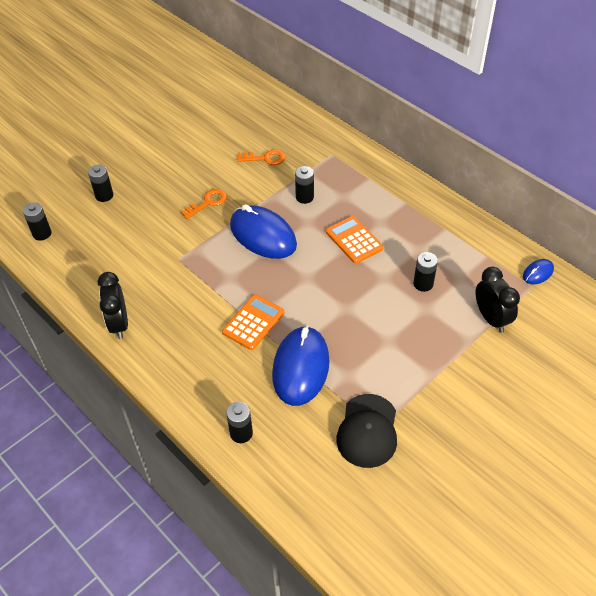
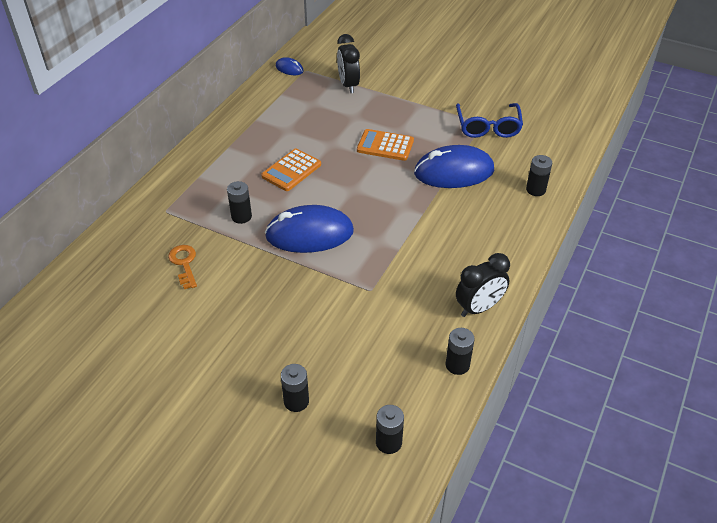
camera: 110 degrees left, 5 degrees down
(208, 203) = (275, 292): orange key -> none
(253, 322) = (423, 212): orange calculator -> orange calculator (385, 146)
(263, 235) = (309, 234): blue mouse -> blue mouse turned 60 degrees clockwise
(367, 431) = (488, 127): black cap -> blue glasses
(423, 284) = (328, 122): black battery -> black battery (457, 365)
(491, 318) = (348, 85): black clock -> black clock turned 60 degrees counterclockwise

